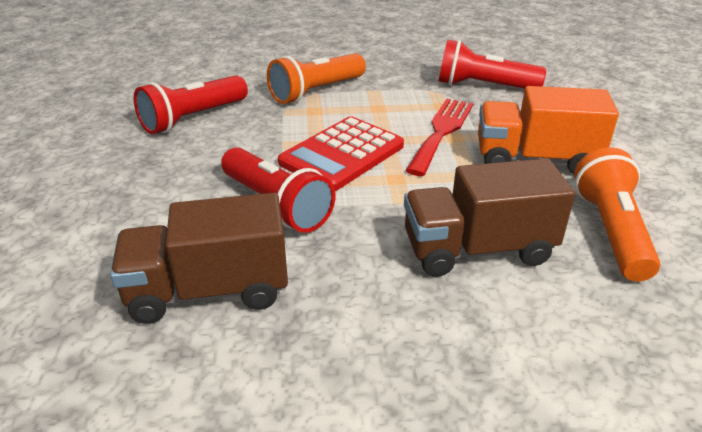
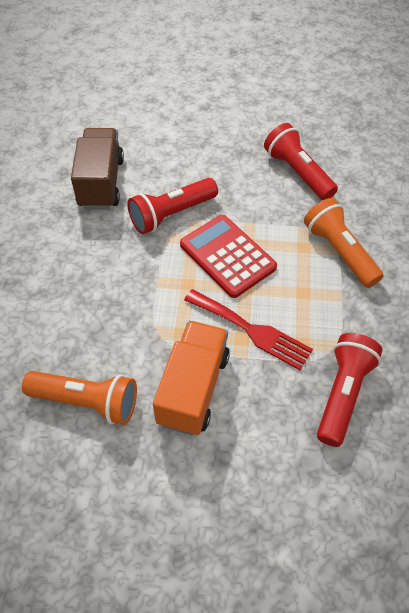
camera: 100 degrees right, 20 degrees up
(477, 249) = (94, 311): brown truck -> none

